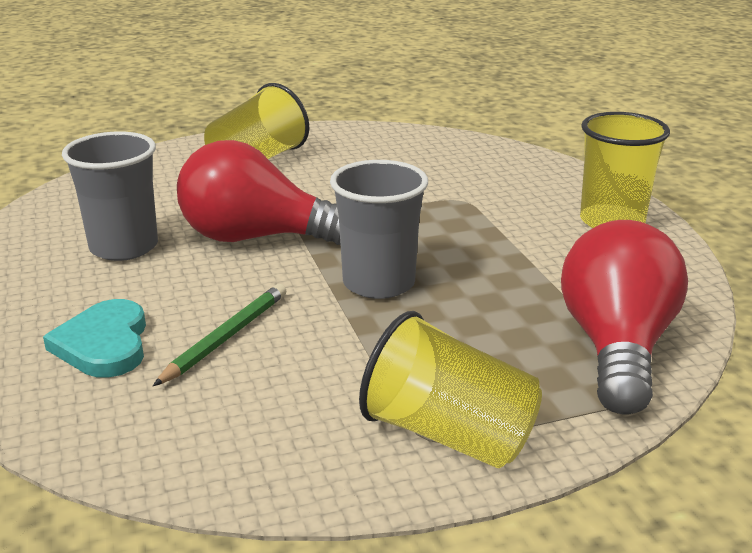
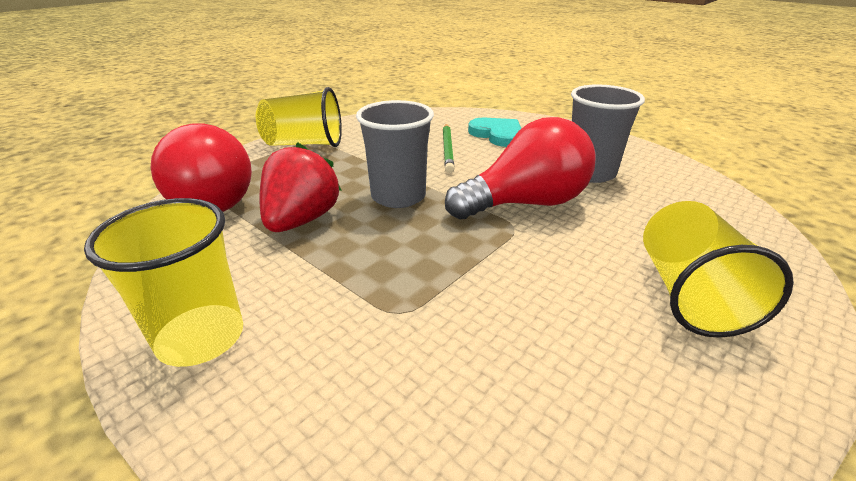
camera: 150 degrees right, 5 degrees up
(509, 286) = (301, 220): none -> red strawberry

